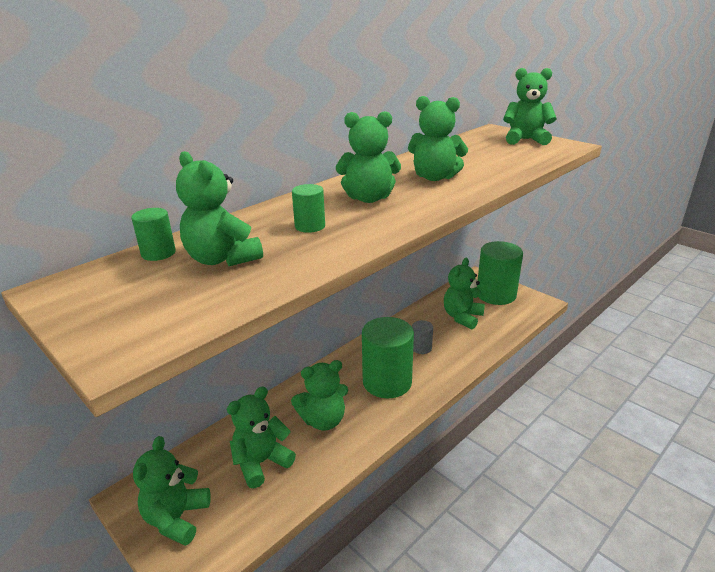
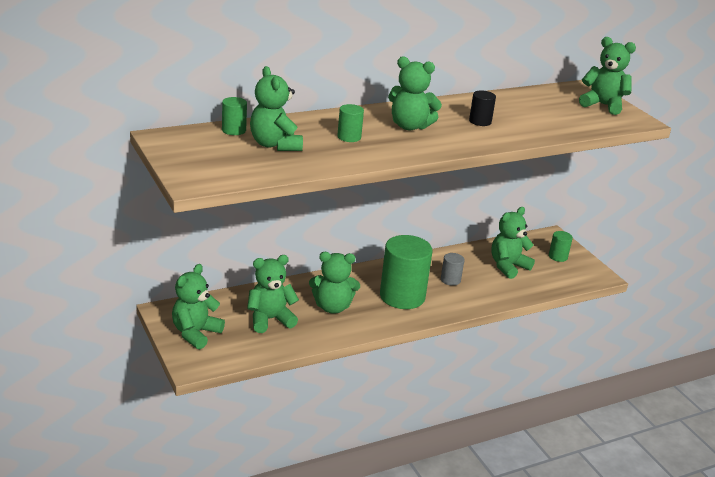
camera: 15 degrees right, 0 degrees up
(434, 177) = (480, 121): green teddy bear -> black cylinder
(496, 294) = (558, 256): green cylinder -> green cylinder, size x0.46

